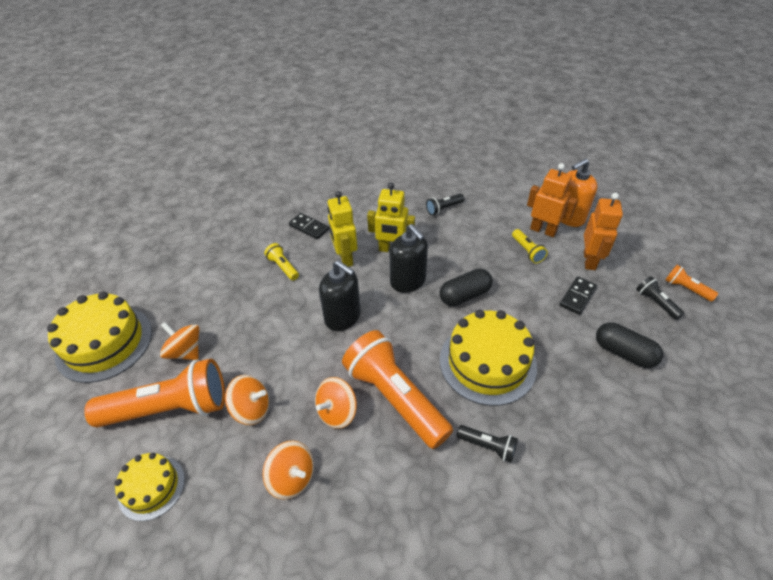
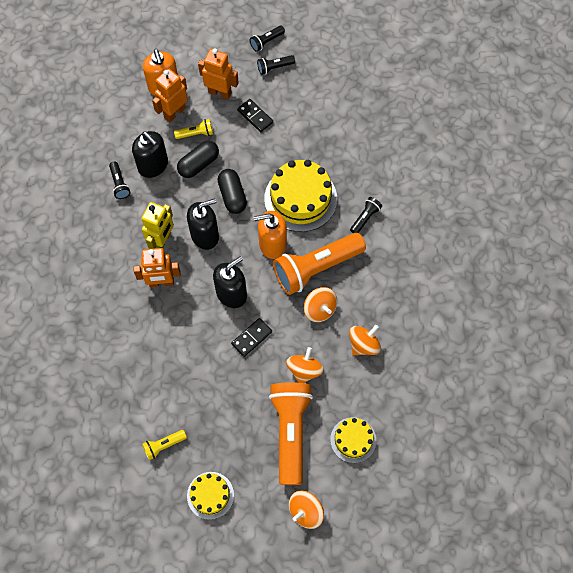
camera: 80 degrees left, 20 degrees up
(104, 343) = (210, 495): yellow cake -> yellow cake, size x0.57
(185, 351) = (237, 423): orange spinning top -> orange spinning top (305, 511)
(283, 267) = (157, 338): yellow flashlight -> yellow flashlight (163, 445)
(309, 227) = (108, 310): black domino -> black domino (251, 338)
(345, 258) = (161, 282): yellow robot -> orange robot
(415, 344) = (272, 244): none -> orange soap dispenser
(474, 227) = (153, 165): none -> black soap dispenser
(623, 353) = (313, 108): black capsule -> black capsule (199, 164)
(686, 288) = (266, 42): orange flashlight -> black flashlight

